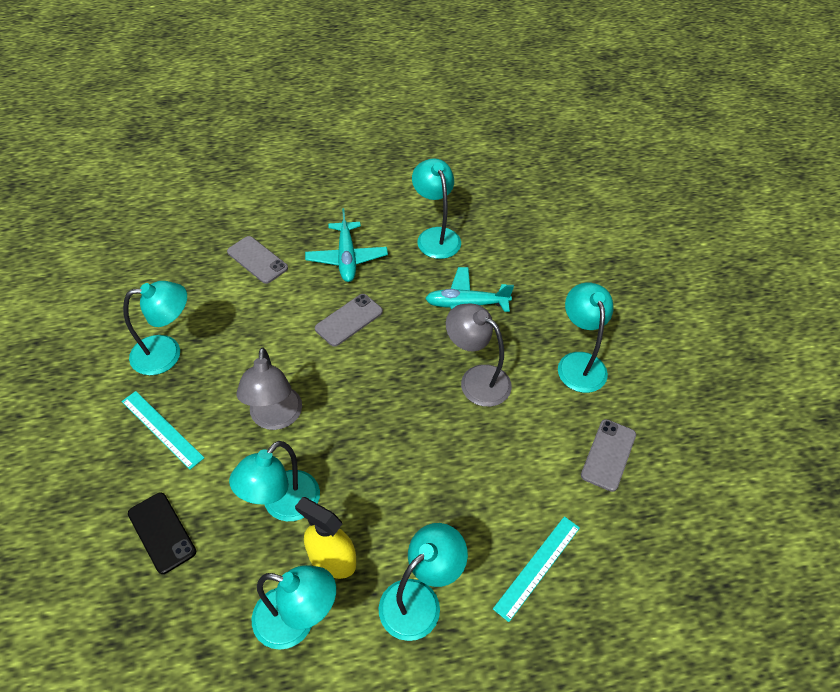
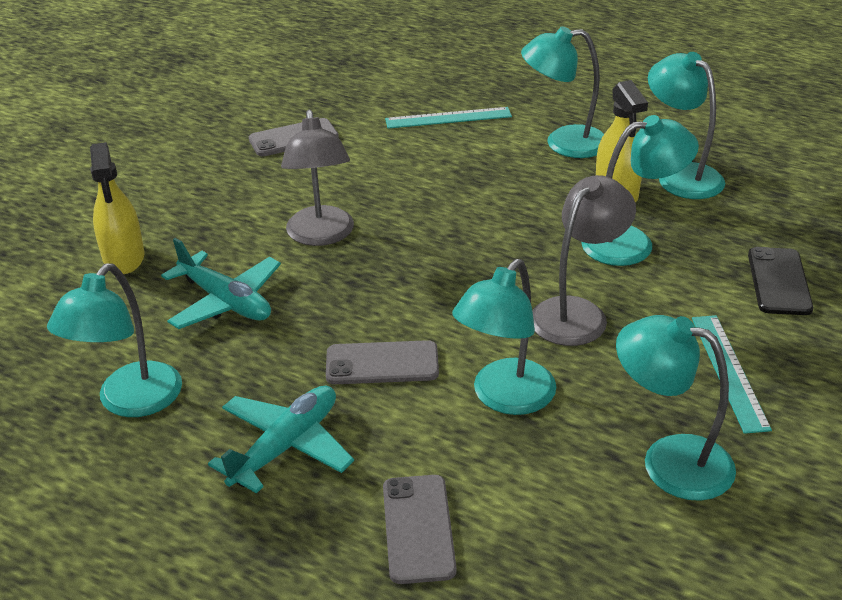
camera: 135 degrees left, 15 degrees down
(553, 296) = (124, 257): none -> yellow spray bottle
(579, 363) = (205, 197): turquoise lamp -> turquoise lamp (505, 398)

